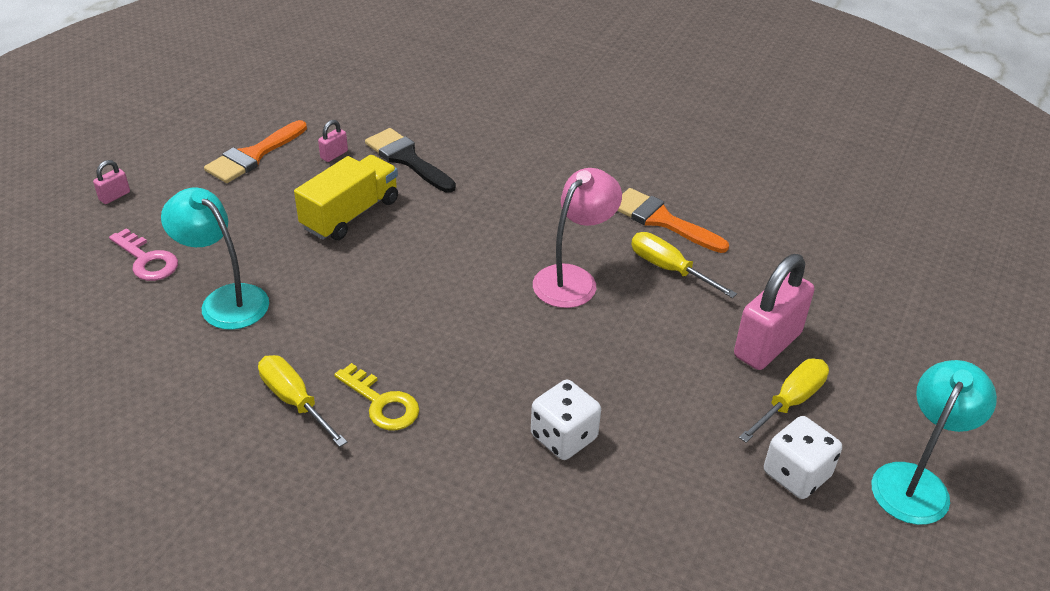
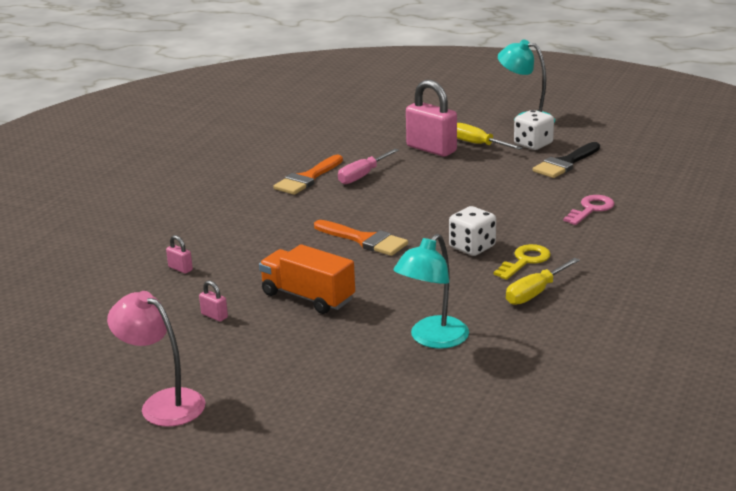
camera: 90 degrees left, 15 degrees down
(114, 196) = (284, 432): pink padlock -> pink padlock (180, 268)
(147, 260) = (386, 389): pink key -> pink key (591, 209)
(253, 156) = (213, 360): orange brush -> orange brush (365, 240)
(350, 214) = (308, 297): yellow truck -> orange truck
(407, 159) = (223, 280): black brush -> black brush (565, 163)
(563, 437) = (531, 202): white dice -> white dice (472, 247)
(573, 279) = (379, 205): pink lamp -> pink lamp (163, 403)
(669, 269) = (363, 175): yellow screwdriver -> pink screwdriver

